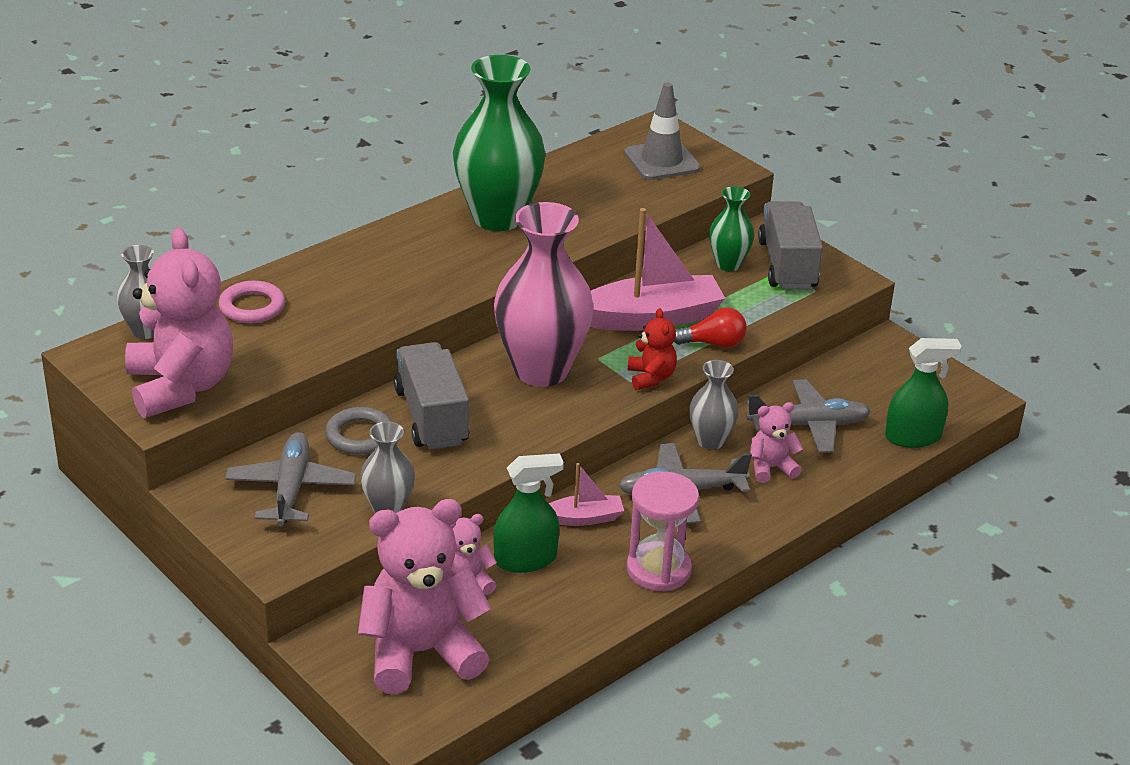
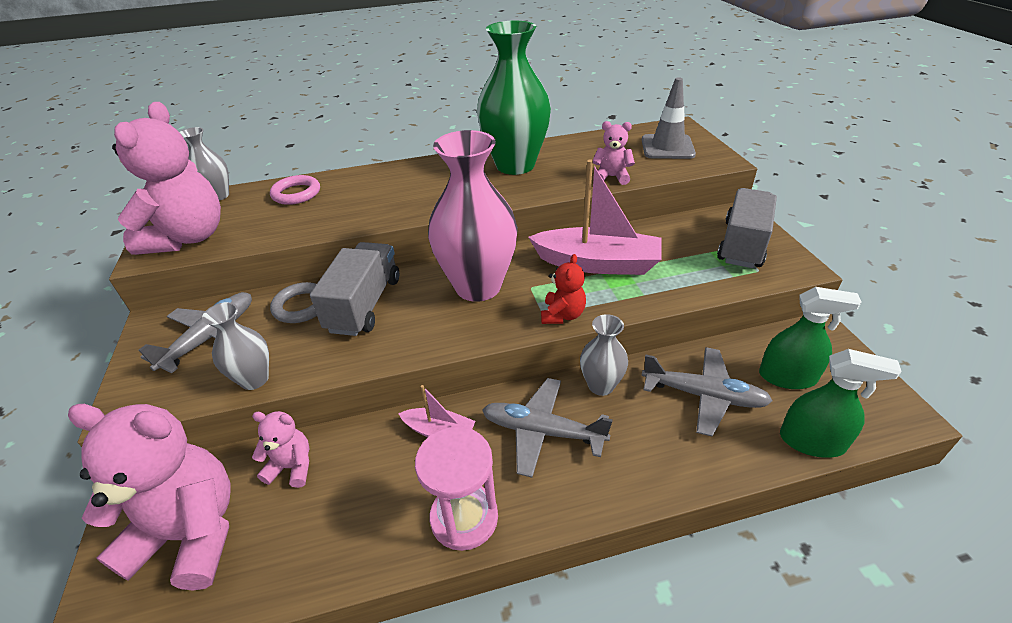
camera: 30 degrees right, 5 degrees up
(525, 559) = (359, 459): green spray bottle -> green spray bottle (787, 377)
(713, 343) = (638, 297): red light bulb -> none
(728, 264) = (690, 234): green vase -> none
(771, 468) = (643, 432): pink teddy bear -> pink teddy bear (611, 177)

